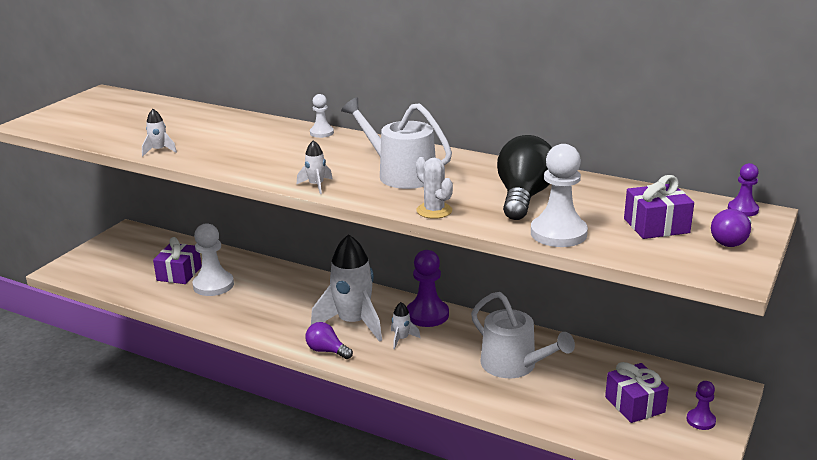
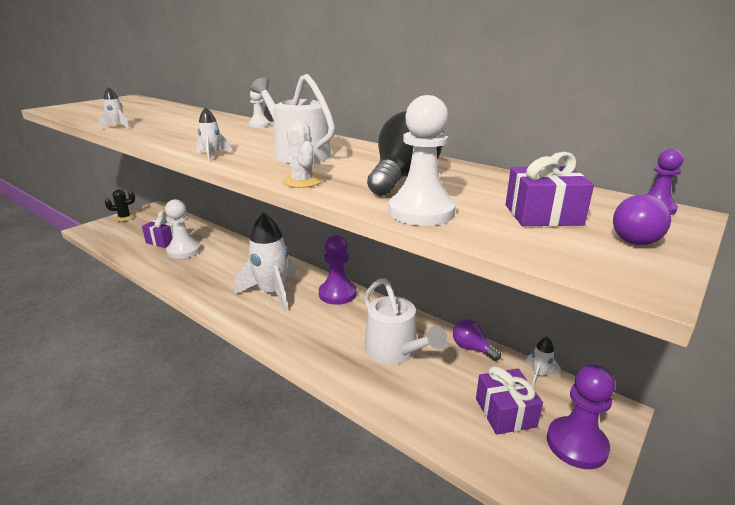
camera: 10 degrees right, 0 degrees up
(99, 249) = (124, 217): none -> black cactus
(327, 351) = (236, 314): purple light bulb -> purple light bulb (472, 348)
(402, 339) = (305, 312): white rocket -> white rocket (539, 374)
(700, 420) = (576, 444): purple pawn -> purple pawn, size x1.84

